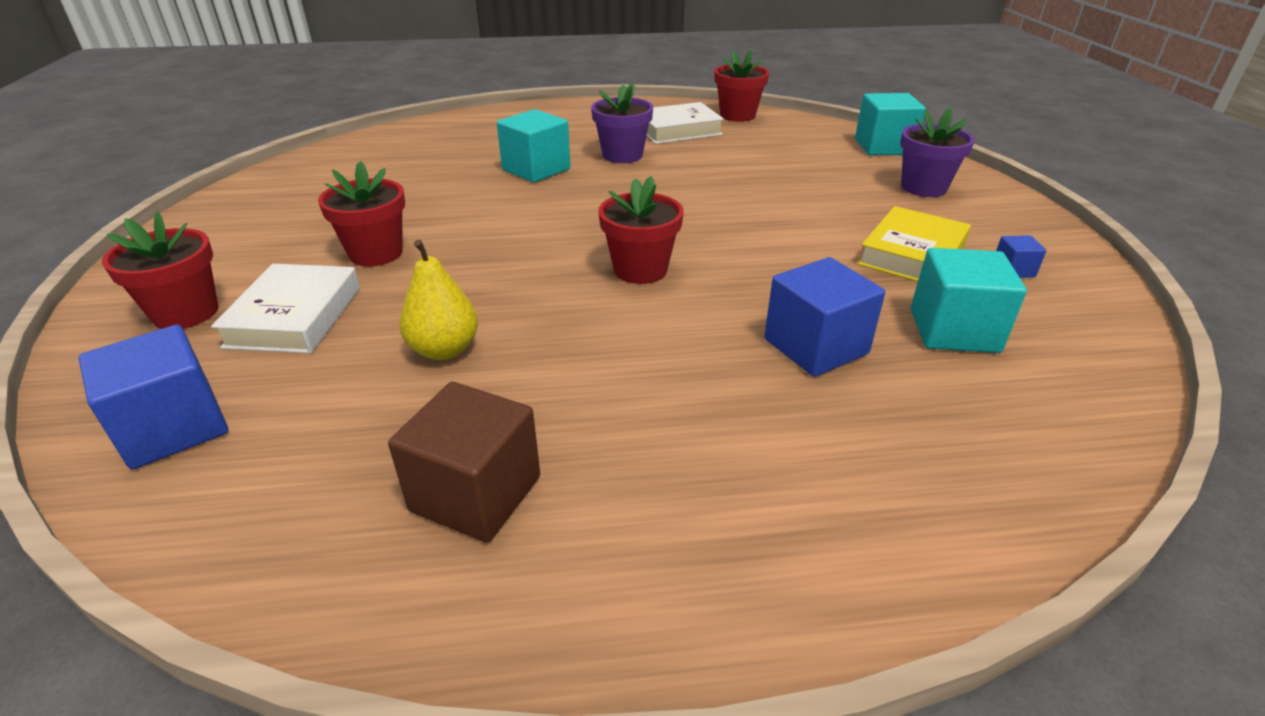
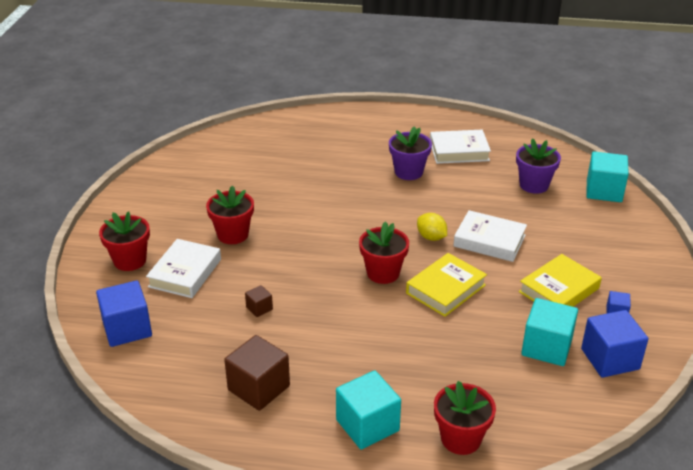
camera: 15 degrees right, 0 degrees up
(444, 350) = (259, 308): yellow pear -> brown cube
(536, 169) = (345, 177): turquoise cube -> turquoise cube (367, 425)
(691, 218) = (431, 237): none -> yellow lemon
(737, 115) = (511, 141): red flower pot -> red flower pot (461, 439)
(748, 276) = (445, 289): none -> yellow book
(775, 212) = (489, 241): none -> white book
(815, 346) = (460, 343): blue cube -> blue cube (610, 359)
(923, 188) = (606, 235): purple flower pot -> purple flower pot (534, 185)

